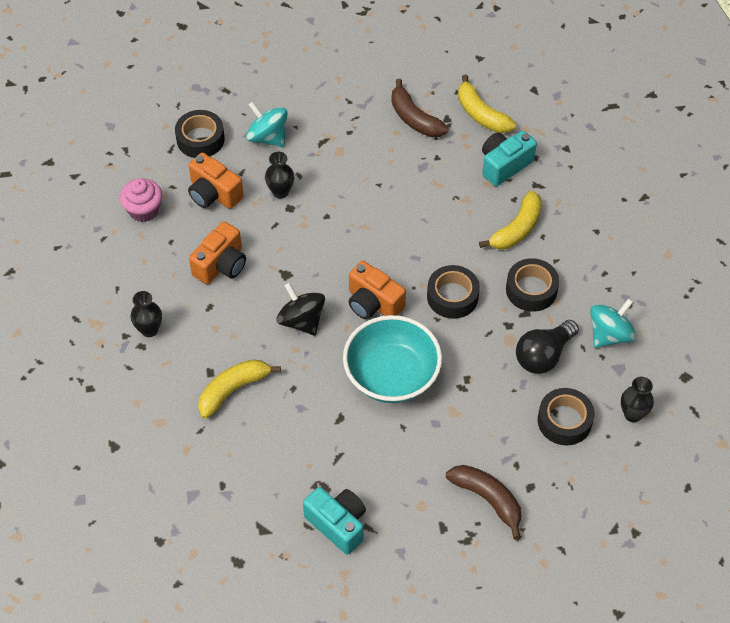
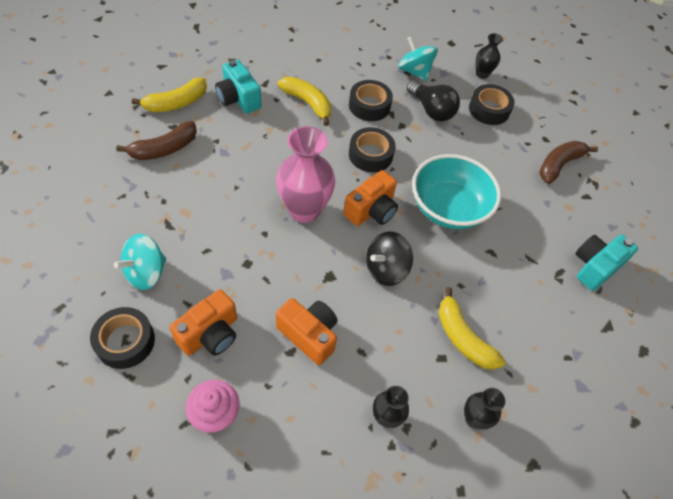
camera: 90 degrees left, 0 degrees up
(280, 192) = (224, 269): black vase -> black vase (474, 419)
(361, 244) = (304, 210): none -> pink vase

